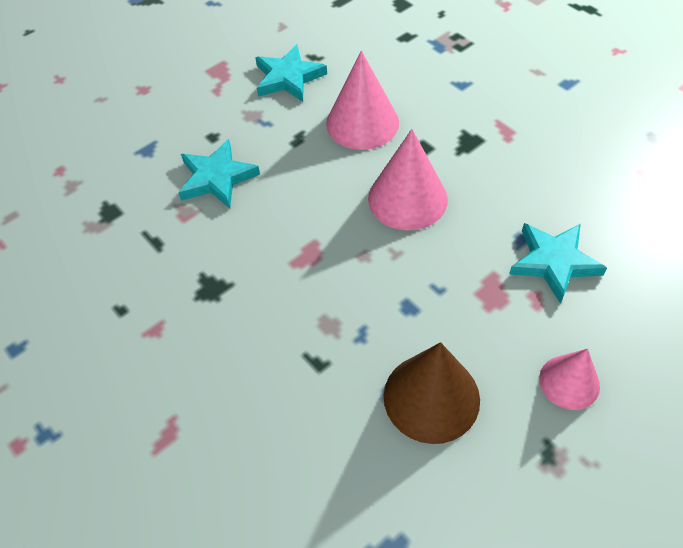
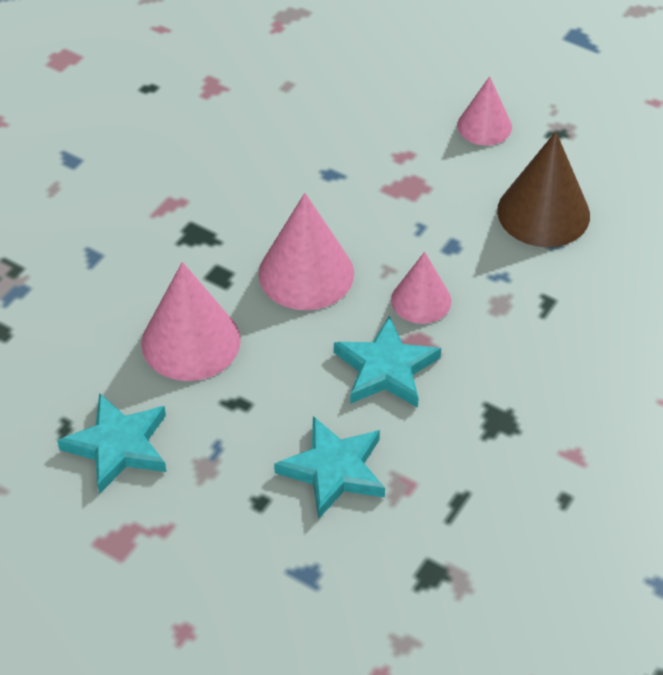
camera: 110 degrees left, 5 degrees down
(353, 267) = (421, 300): none -> pink cone
(554, 262) = (353, 147): turquoise star -> turquoise star (386, 369)

